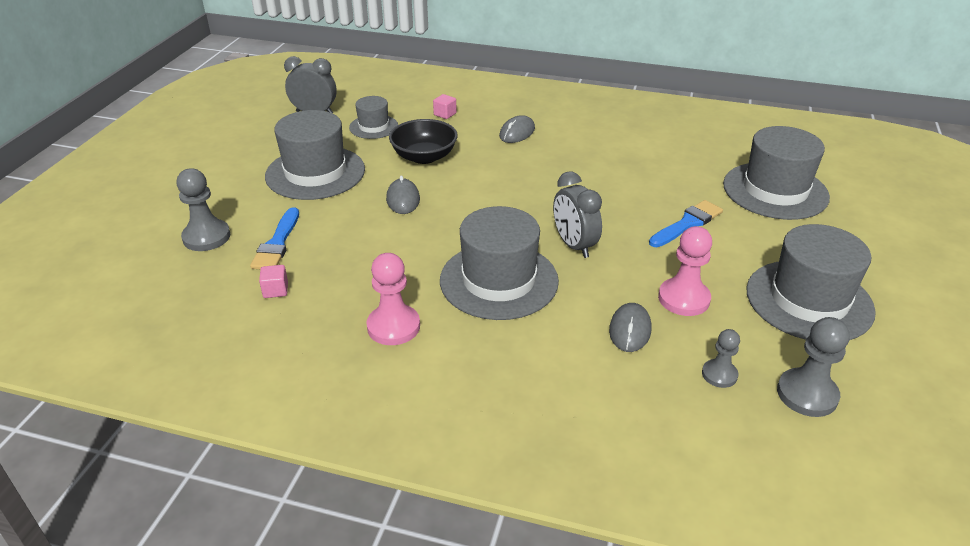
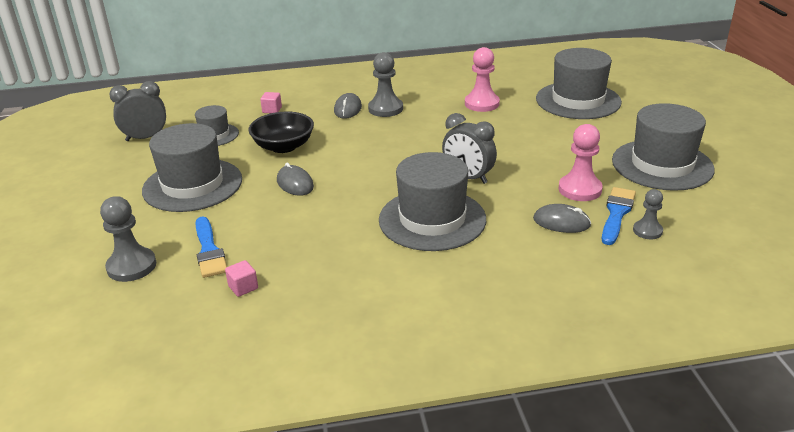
camera: 25 degrees left, 5 degrees down
(393, 326) = (376, 280): pink pawn -> pink pawn (482, 104)
(630, 330) = (561, 222): grey mouse -> grey mouse turned 60 degrees counterclockwise
(687, 223) = (537, 139): blue brush -> blue brush (616, 213)
(807, 394) = (712, 224): grey pawn -> grey pawn (385, 109)

